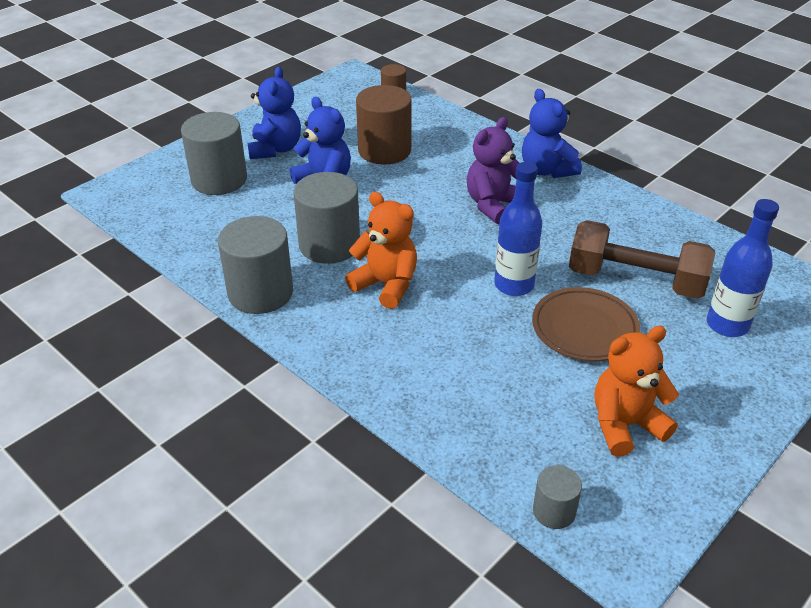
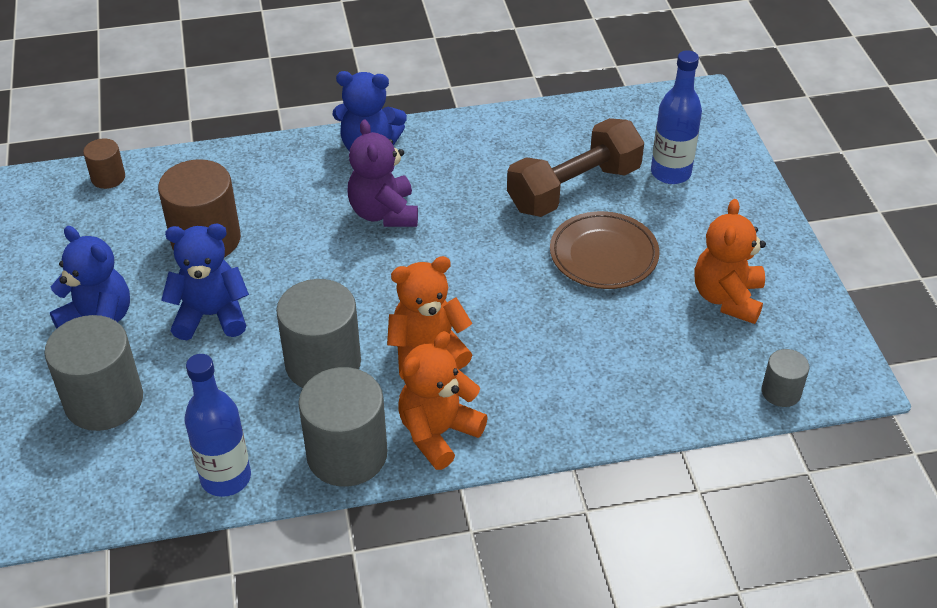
camera: 55 degrees left, 5 degrees up
(316, 325) = (438, 433): none -> orange teddy bear
(514, 285) = (510, 265): blue bottle -> blue bottle (226, 478)

